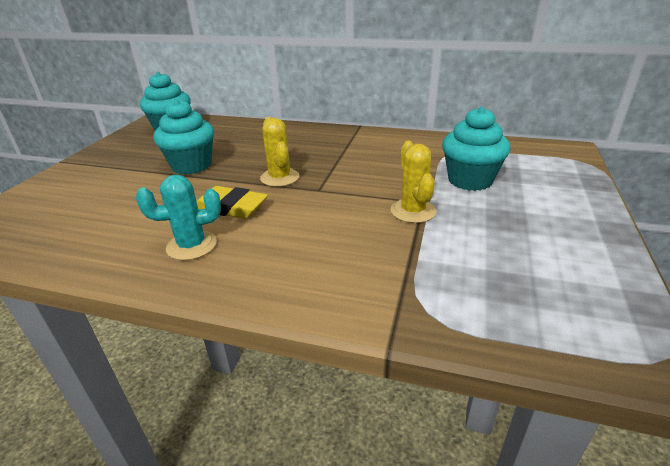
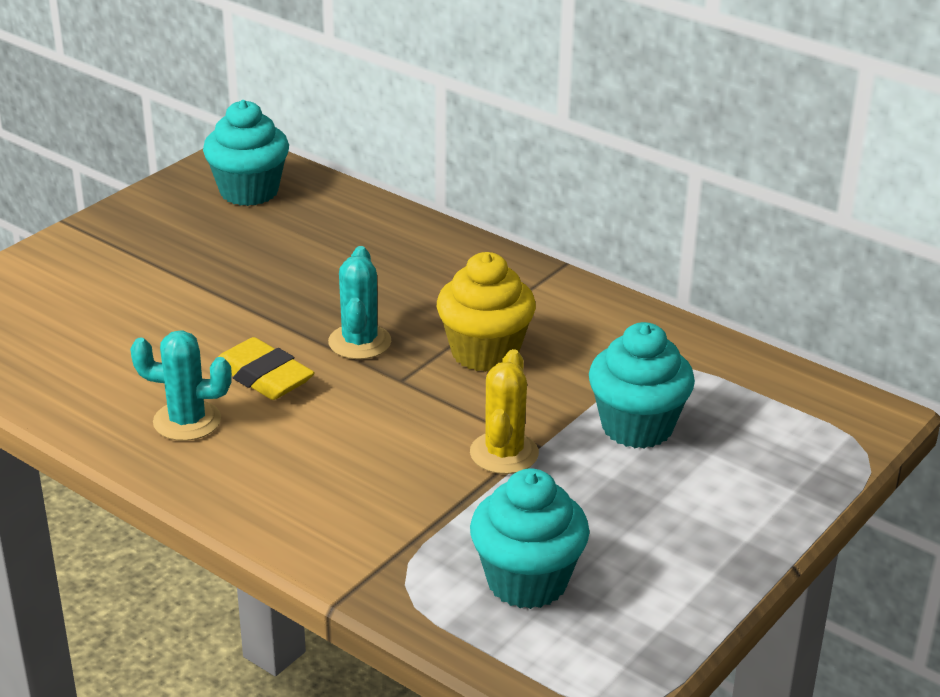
camera: 20 degrees right, 0 degrees up
(191, 165) = (245, 282): turquoise cupcake -> turquoise cupcake (527, 581)
(280, 178) = (359, 342): yellow cactus -> turquoise cactus
(355, 167) = (485, 352): none -> yellow cupcake

